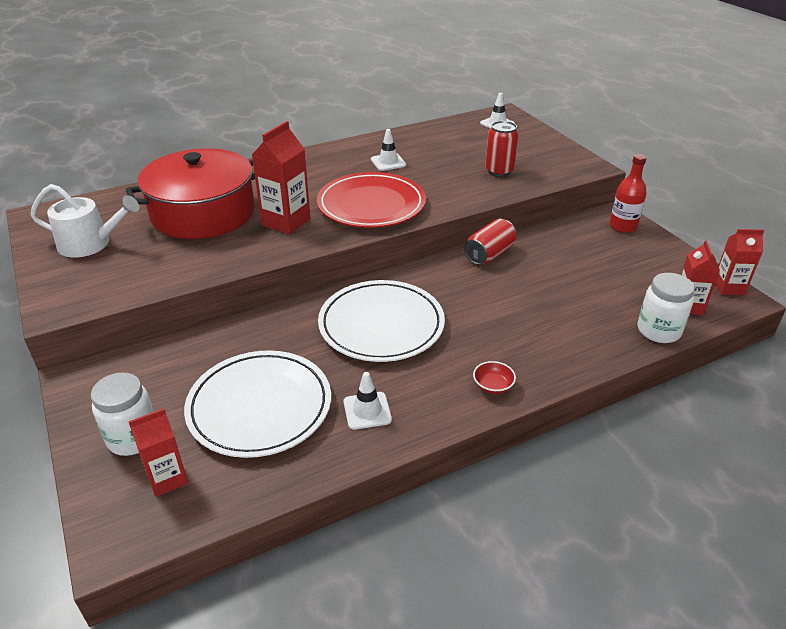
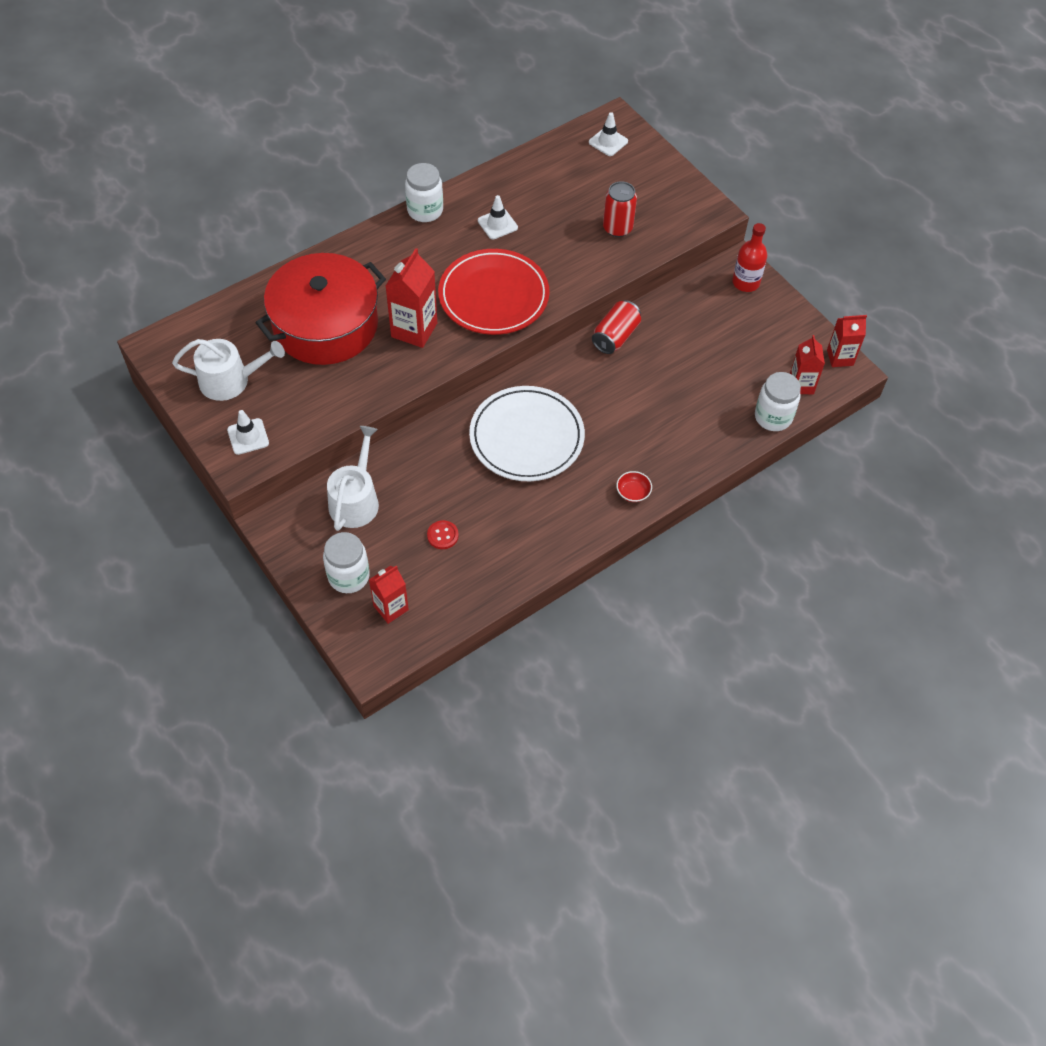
camera: 10 degrees left, 20 degrees up
(177, 363) = (355, 500): none -> white watering can
(259, 407) = (442, 535): white plate -> red button
(326, 151) = (425, 210): none -> white jar
(367, 411) = (532, 529): white traffic cone -> white traffic cone (248, 436)

